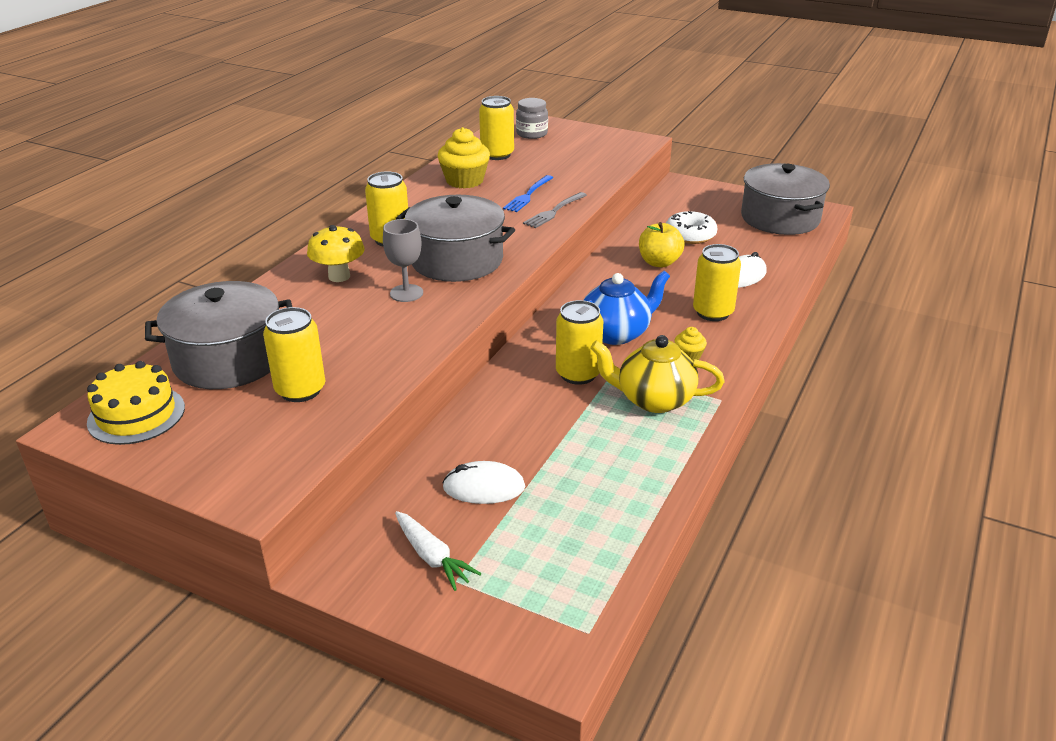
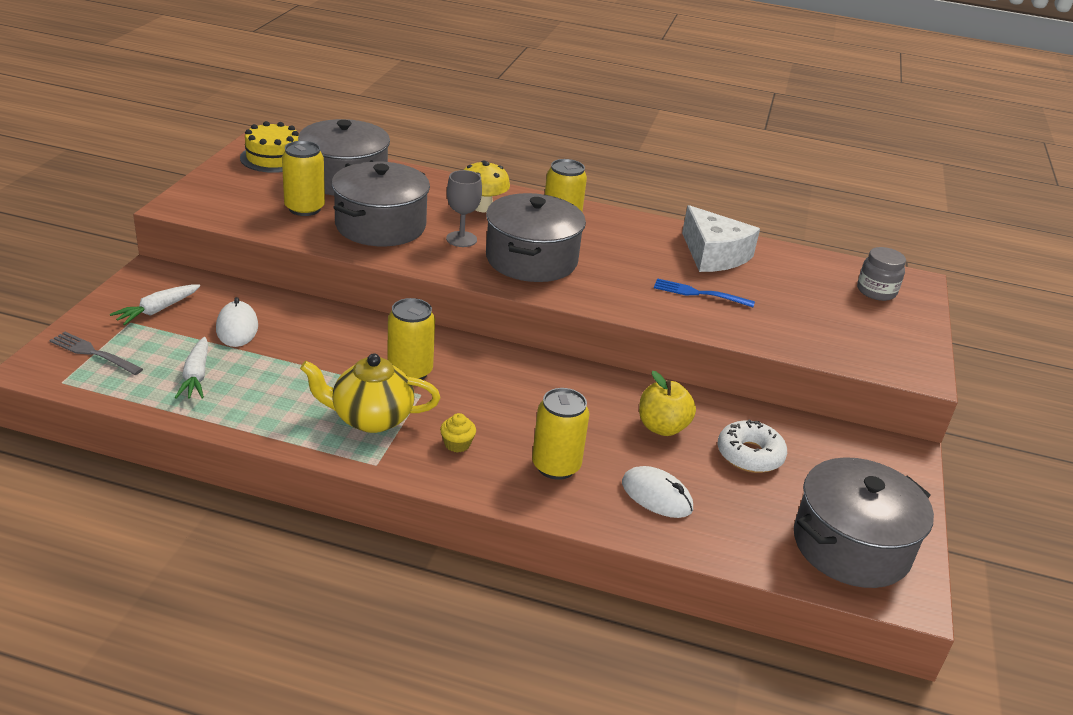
camera: 75 degrees right, 0 degrees up
(362, 339) = (380, 226): none -> grey pot
(464, 181) = (713, 255): yellow cupcake -> white cheese
(497, 155) = (796, 271): yellow can -> none
(554, 211) = (666, 311): grey fork -> grey fork (93, 353)
(580, 516) = (196, 376): none -> white carrot
(616, 333) = (491, 395): blue teapot -> none
(654, 399) = (371, 418): yellow teapot -> yellow teapot turned 90 degrees counterclockwise

